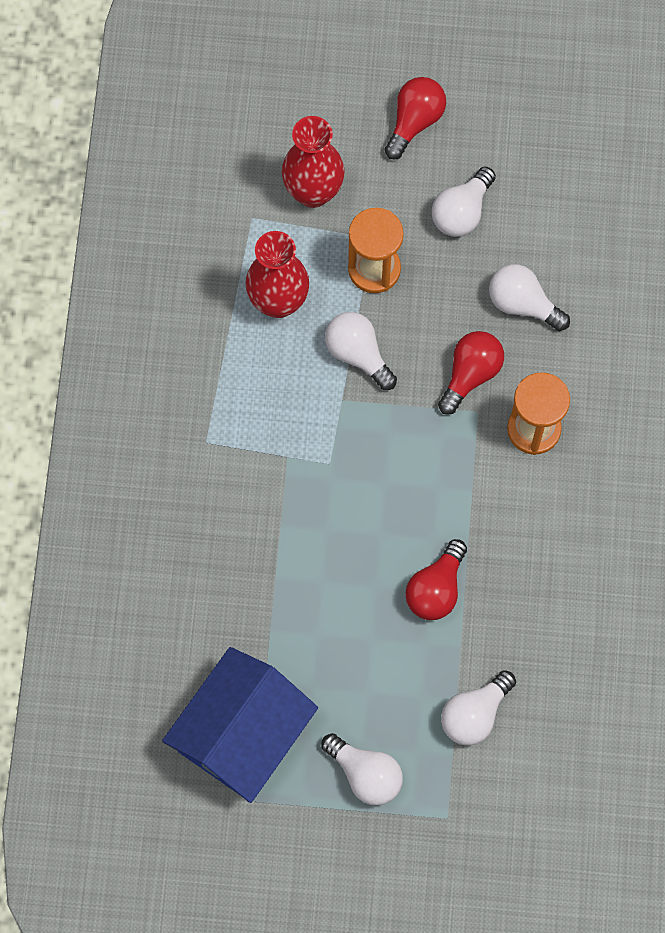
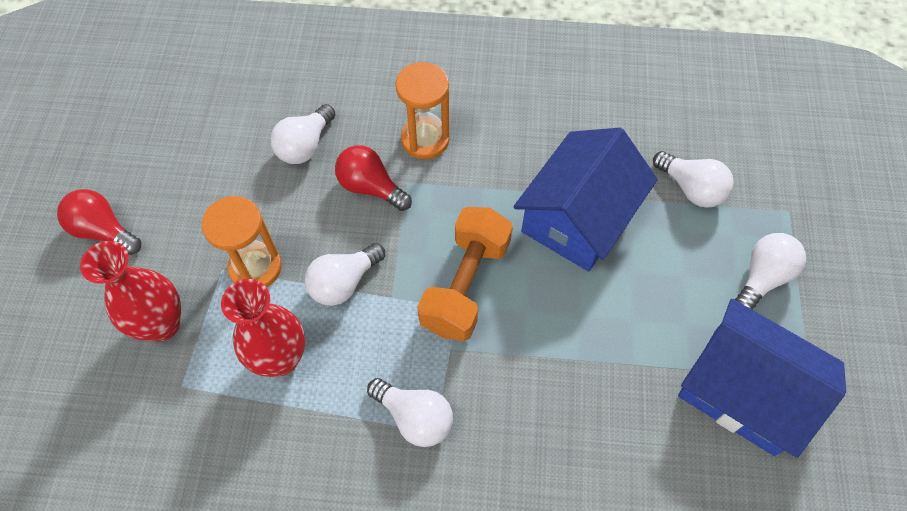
camera: 90 degrees left, 10 degrees down
(355, 471) = (465, 285): none -> orange dumbbell
(436, 589) = (578, 217): red light bulb -> blue house
(461, 212) = (207, 192): white light bulb -> white light bulb (415, 417)

